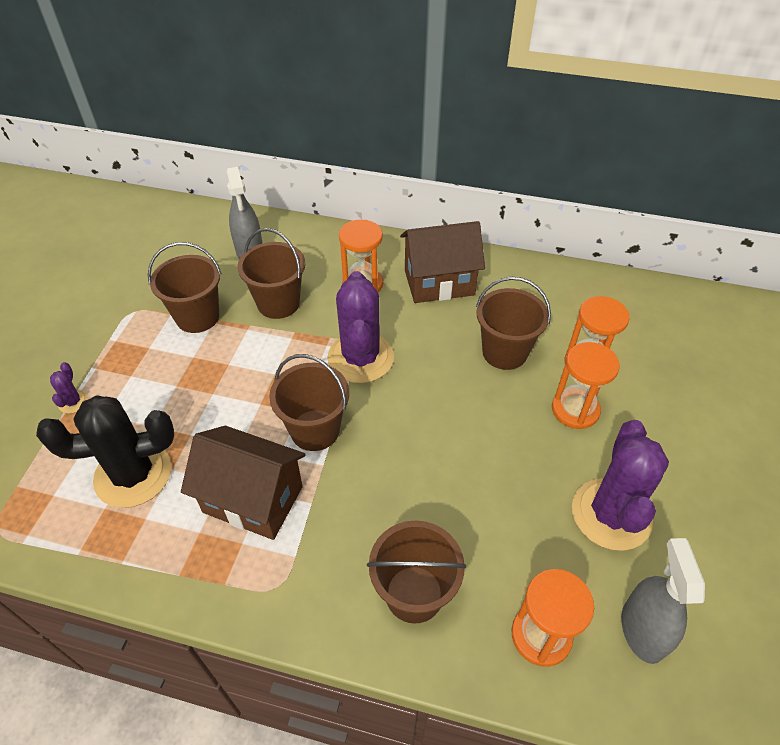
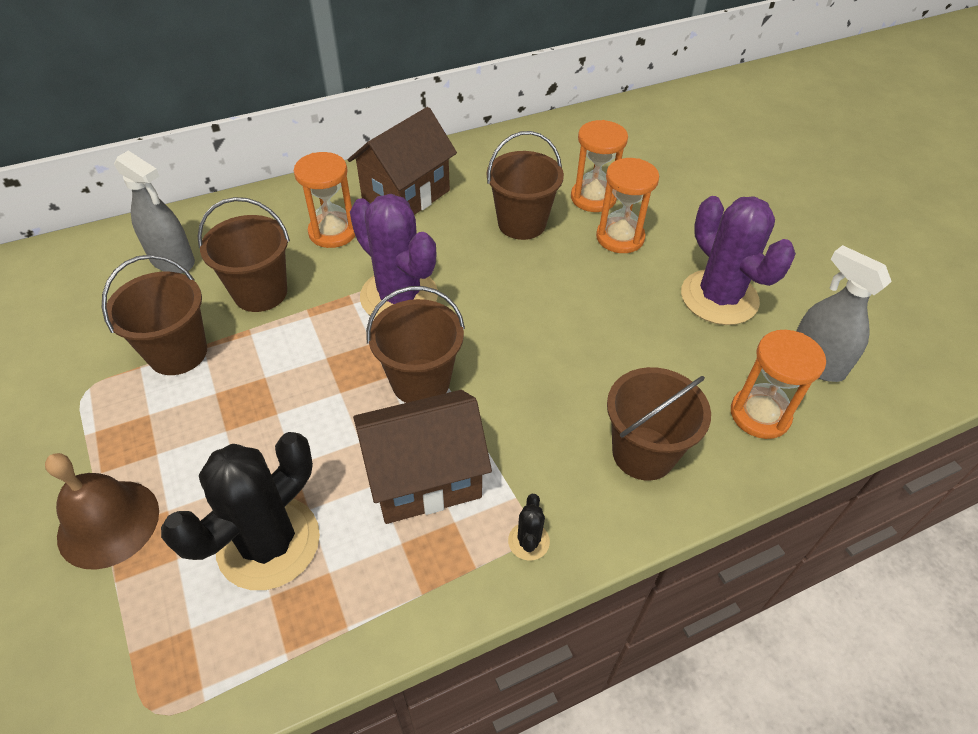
camera: 40 degrees left, 0 degrees up
(73, 402) = (108, 523): purple cactus -> brown bell
(272, 594) = (528, 541): none -> black cactus

